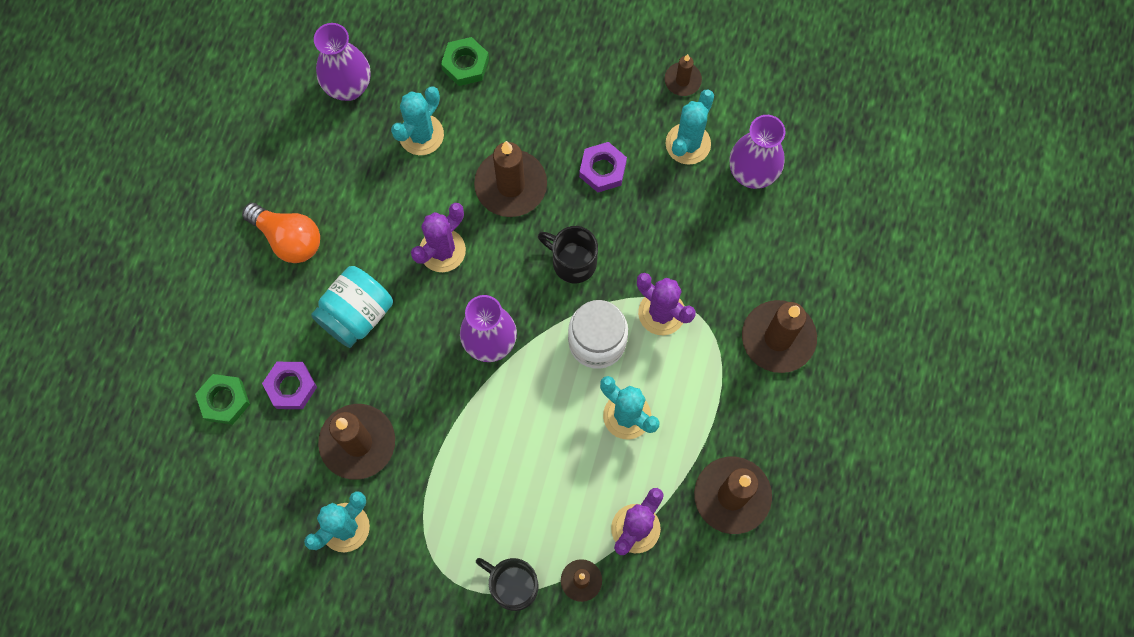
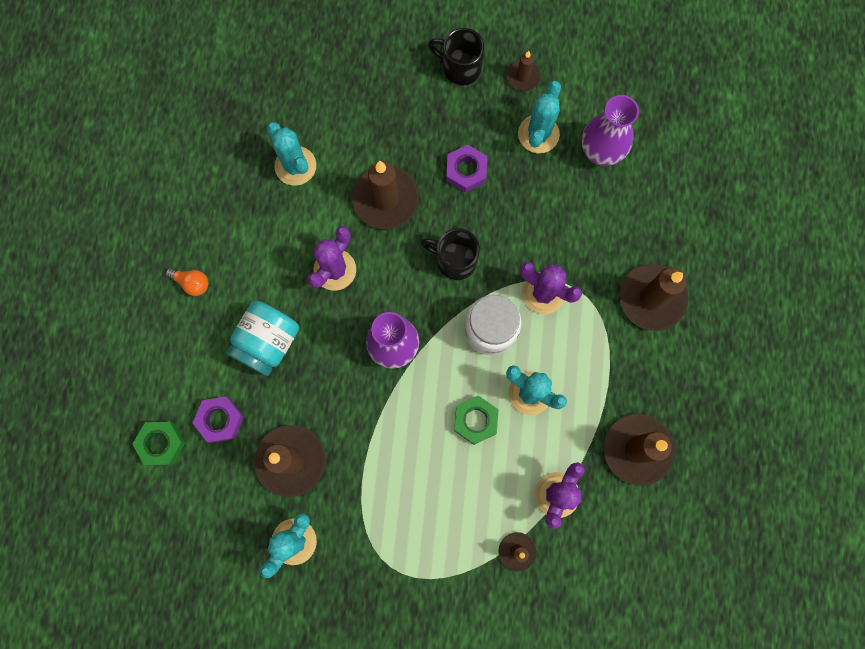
camera: 10 degrees left, 5 degrees up
(288, 239) = (192, 283): orange light bulb -> orange light bulb, size x0.56
(348, 87) = (220, 133): purple vase -> none
(421, 135) = (295, 166): turquoise cactus -> turquoise cactus turned 60 degrees counterclockwise
(465, 64) = (324, 94): green nut -> green nut (475, 420)
(513, 585) = (456, 567): black mug -> black mug (460, 67)

